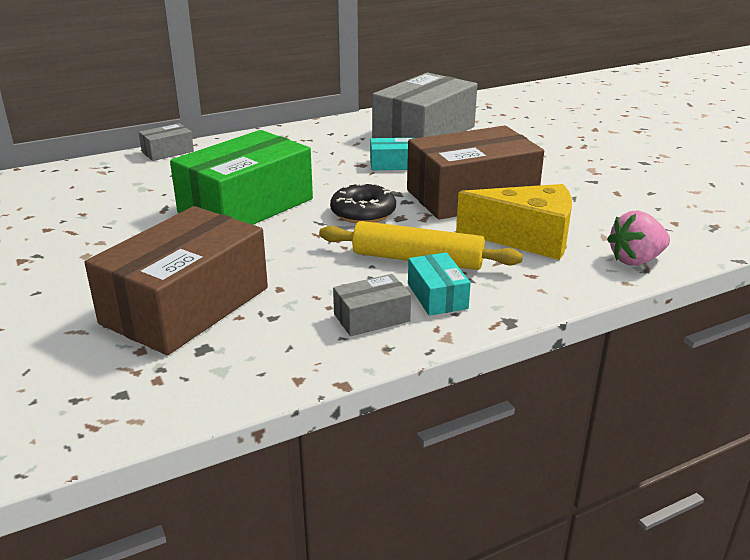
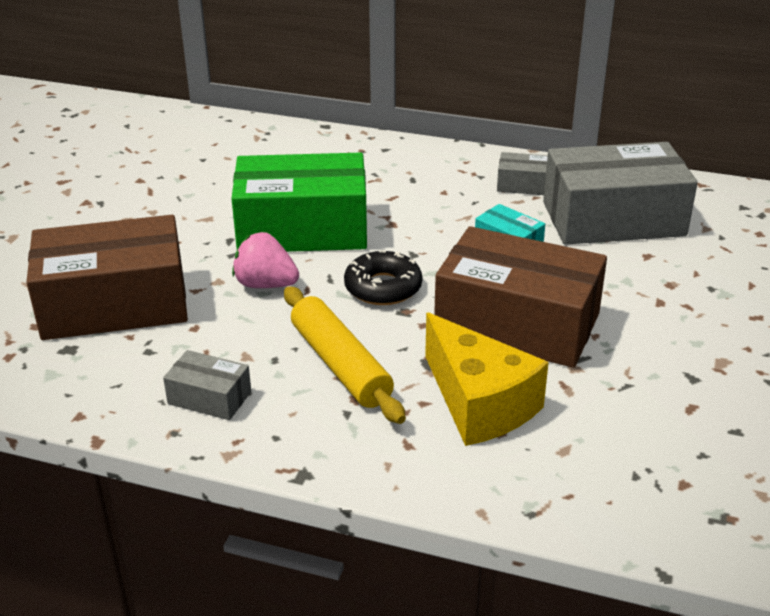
camera: 45 degrees right, 5 degrees up
(167, 152) = (336, 136): grey box -> grey box (524, 185)
(437, 296) = (291, 411): turquoise box -> none
(635, 260) = (542, 496): pink strawberry -> pink strawberry (265, 284)

